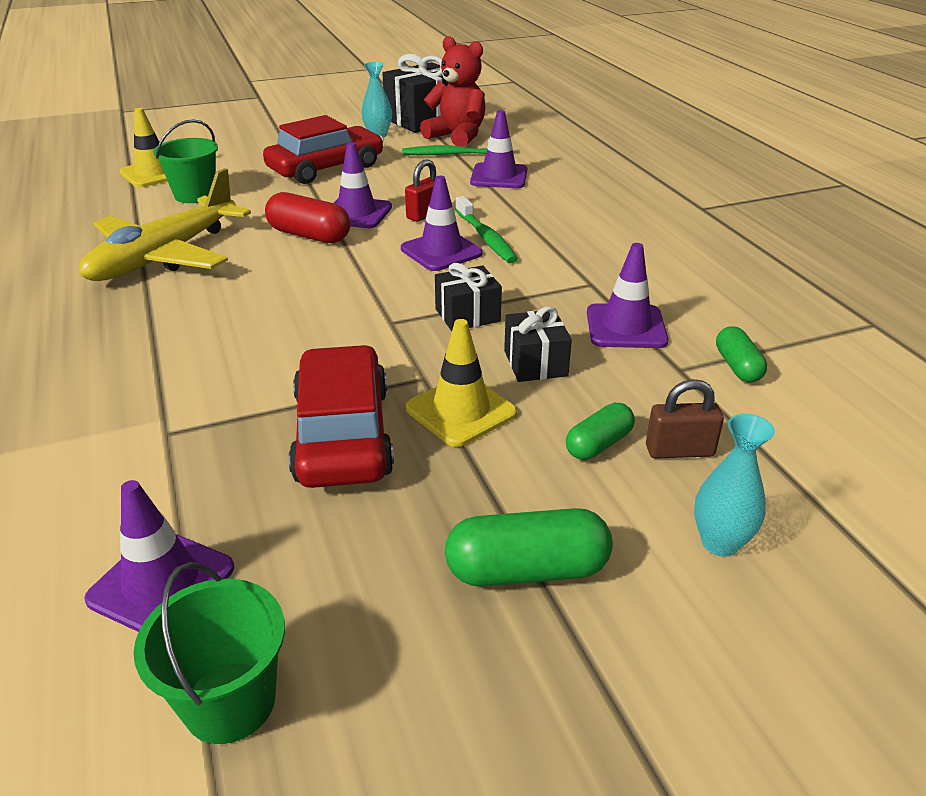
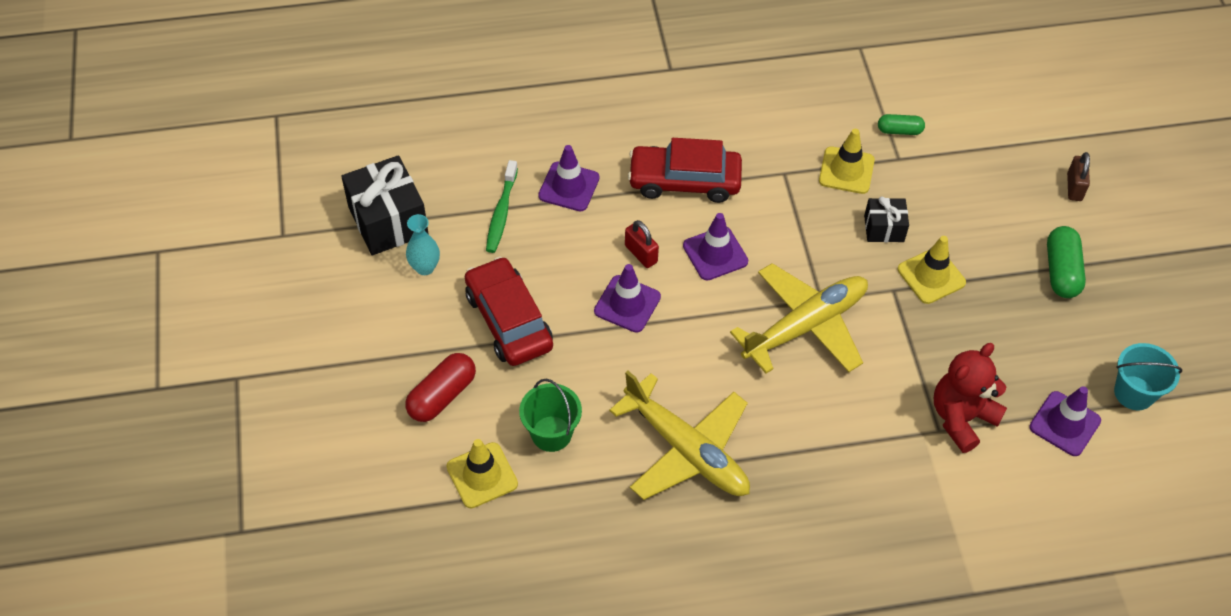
camera: 80 degrees left, 20 degrees up
(229, 702) = (1134, 393): green bucket -> turquoise bucket
(309, 235) = (666, 342): red capsule -> red capsule (442, 396)
(343, 434) = (949, 338): red car -> red car (684, 181)
(345, 313) = (805, 326): none -> yellow plane
(457, 136) = (450, 200): red teddy bear -> red teddy bear (961, 418)
(467, 315) = (818, 253): black gift -> none
(486, 238) = (696, 220): green toothbrush -> none
(598, 444) = (968, 218): green capsule -> none
(626, 327) = (846, 170): purple traffic cone -> yellow traffic cone
(679, 451) = (977, 184): brown padlock -> brown padlock (1074, 187)
(720, 542) = (1046, 191): turquoise vase -> none

